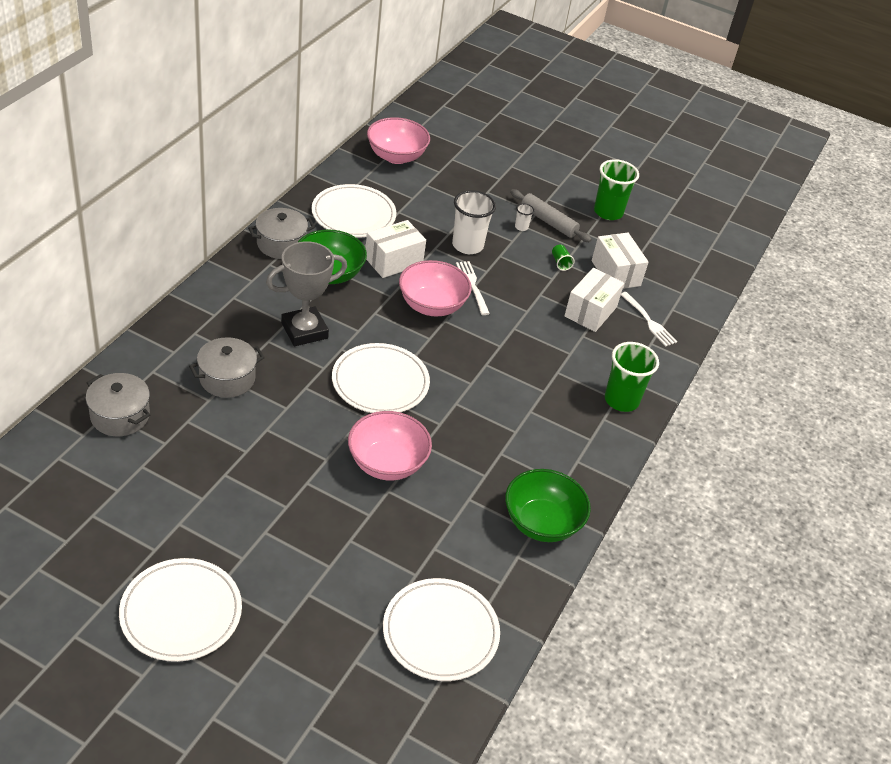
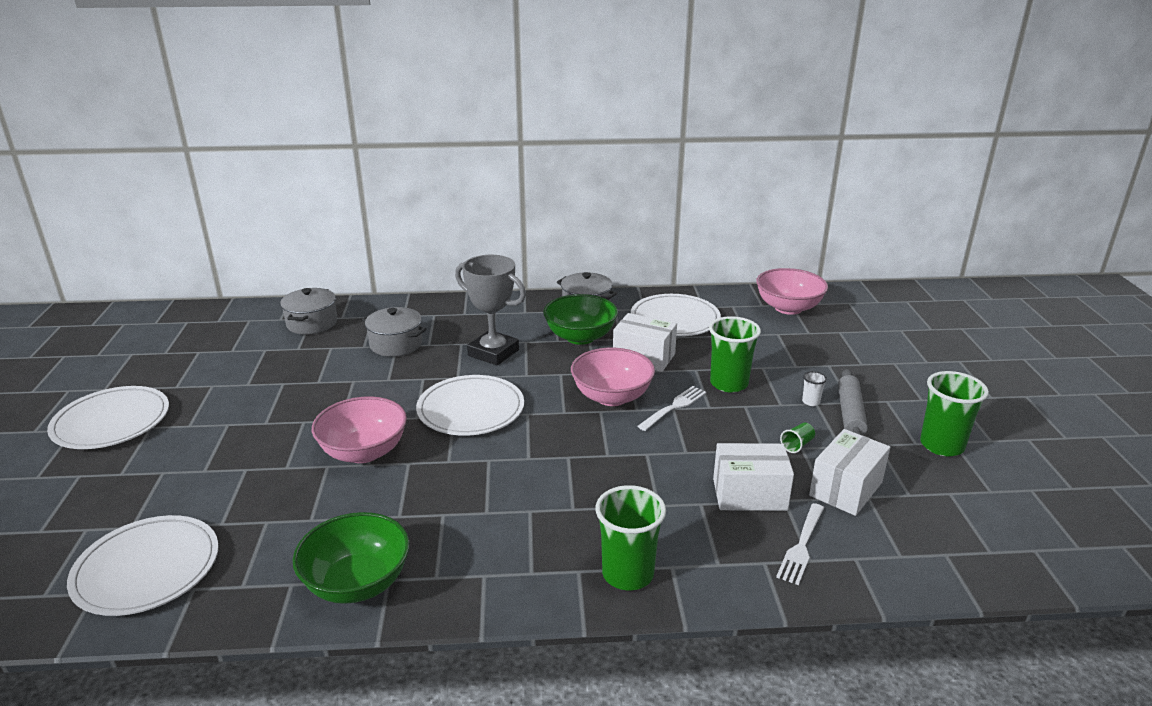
camera: 65 degrees right, 15 degrees down
(467, 245) = (729, 384): white cup -> green cup

